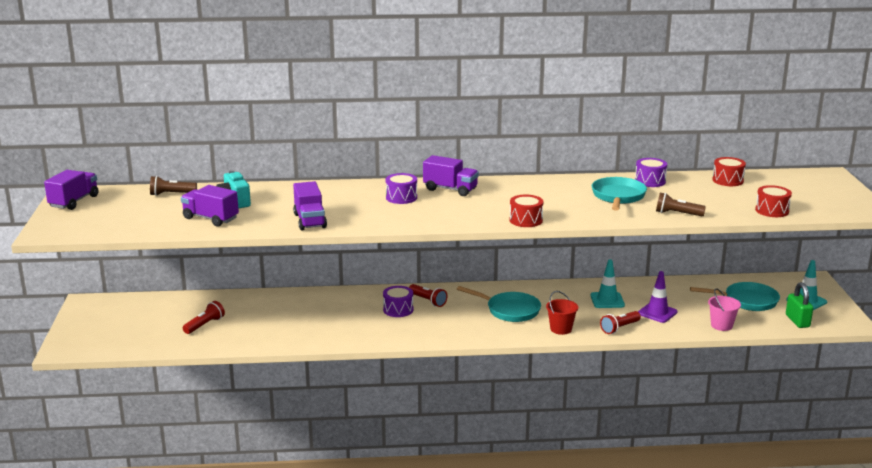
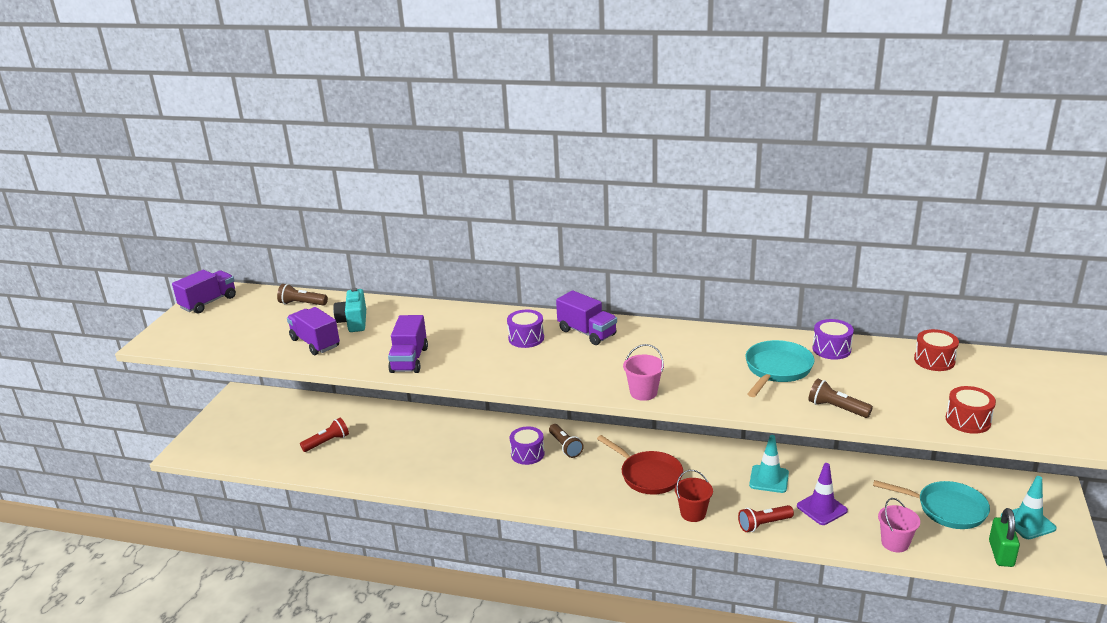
camera: 20 degrees right, 5 degrees up
(428, 301) = (565, 447): red flashlight -> brown flashlight
(510, 310) = (648, 475): turquoise pan -> red pan
(526, 220) = (643, 393): red drum -> pink bucket

